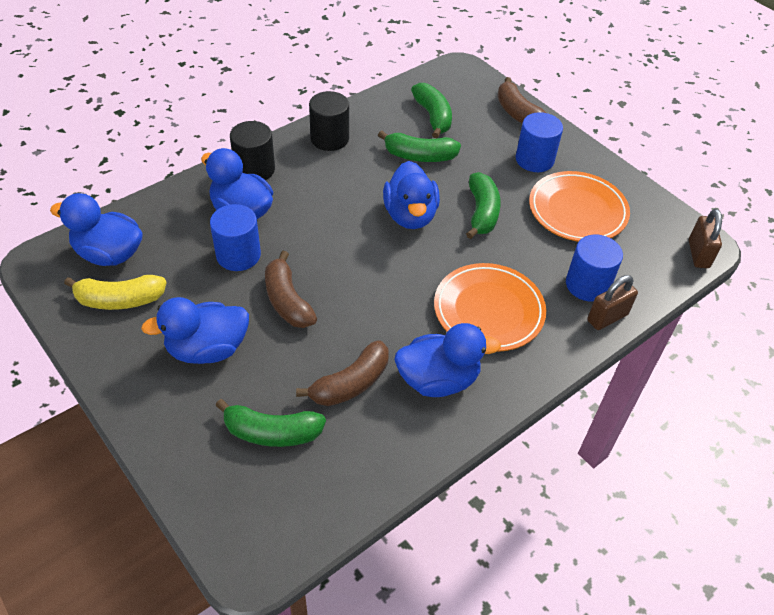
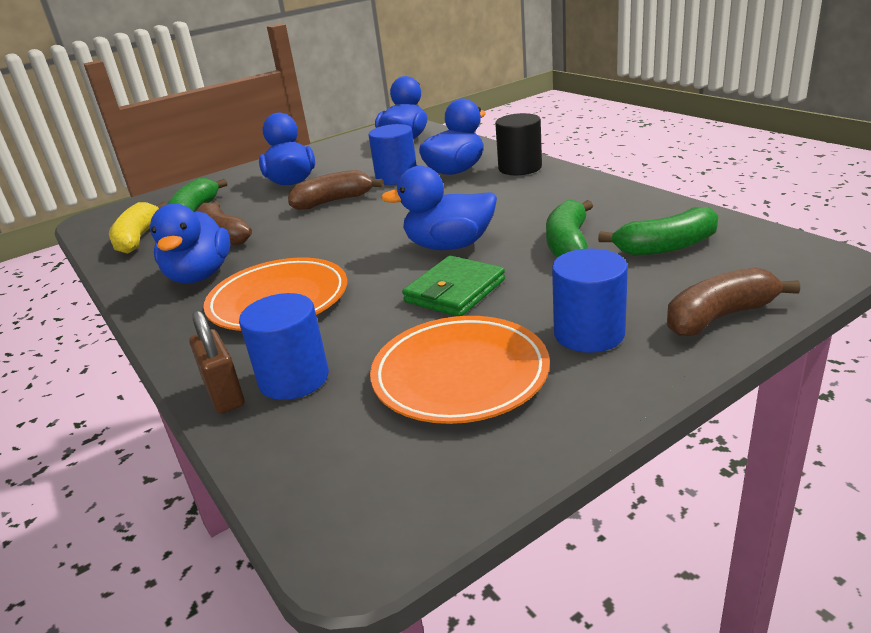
camera: 100 degrees right, 20 degrees down
(120, 300) = (354, 150): yellow banana -> yellow banana (138, 238)
(329, 138) = (585, 193): black cylinder -> none
(482, 212) = (455, 291): green banana -> green wallet
(698, 254) = (328, 530): brown padlock -> none

